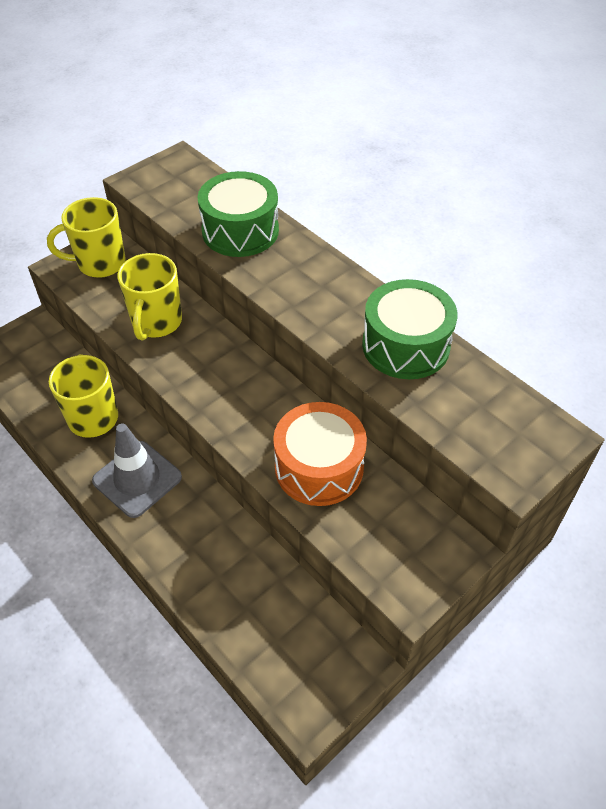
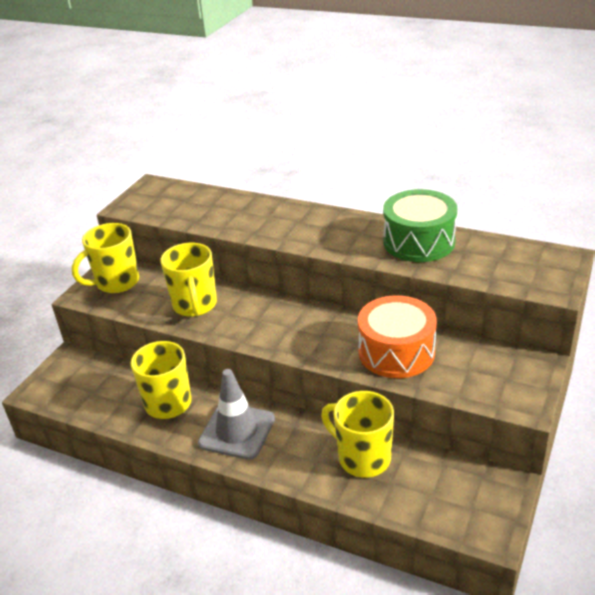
camera: 20 degrees left, 15 degrees down
(236, 565) = (362, 458): none -> yellow mug
(240, 231) = (238, 213): green drum -> none

